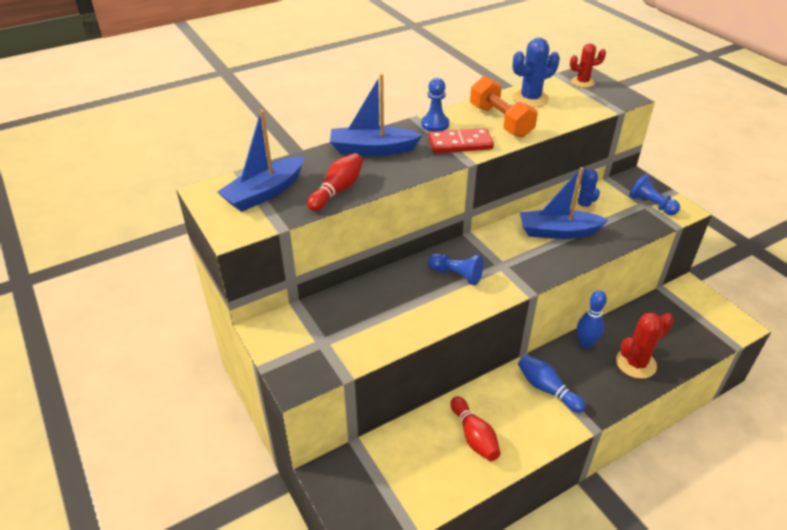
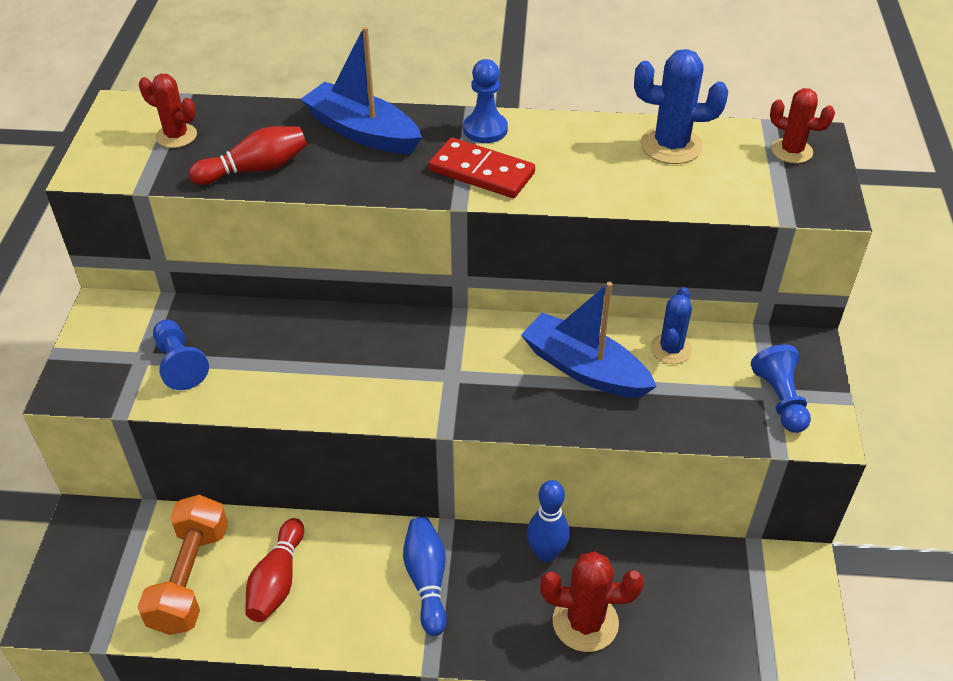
camera: 35 degrees right, 5 degrees up
(264, 193) = (176, 136): blue boat -> red cactus
(456, 275) = (380, 357): blue pawn -> blue pawn (180, 364)
(500, 121) = (580, 162): orange dumbbell -> orange dumbbell (190, 578)

